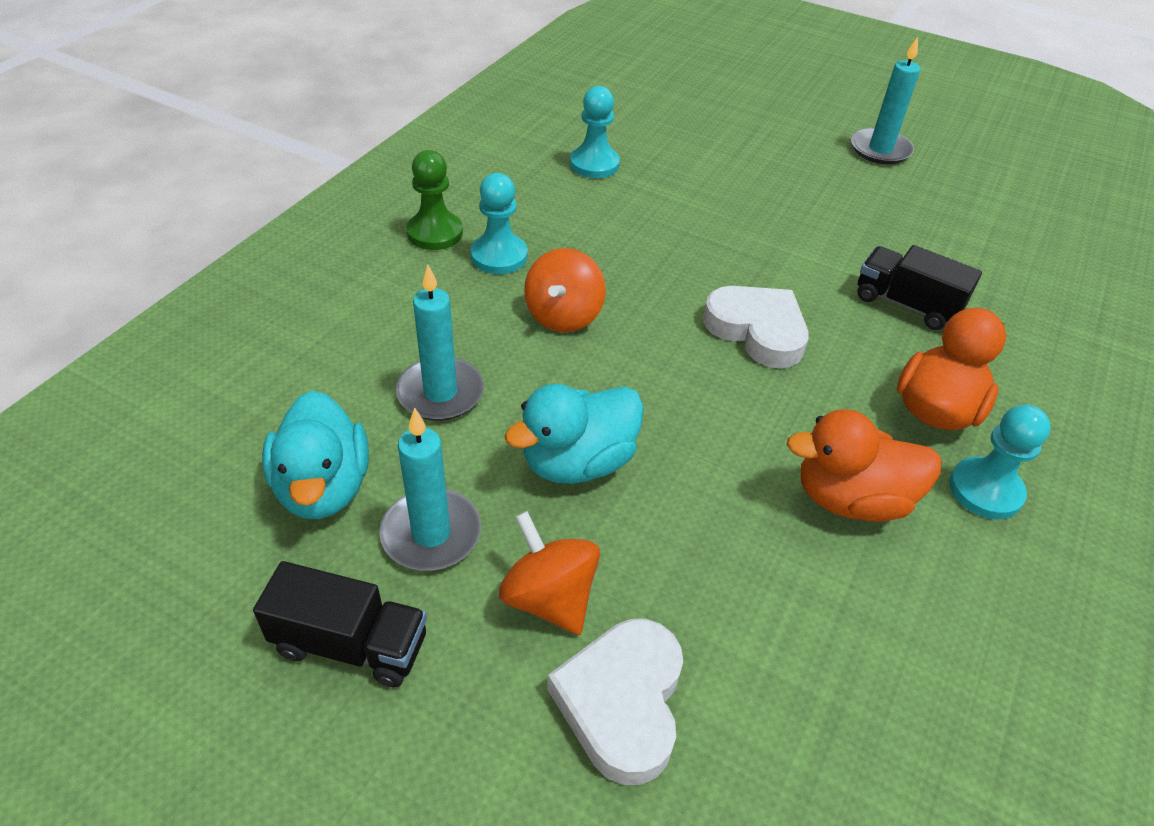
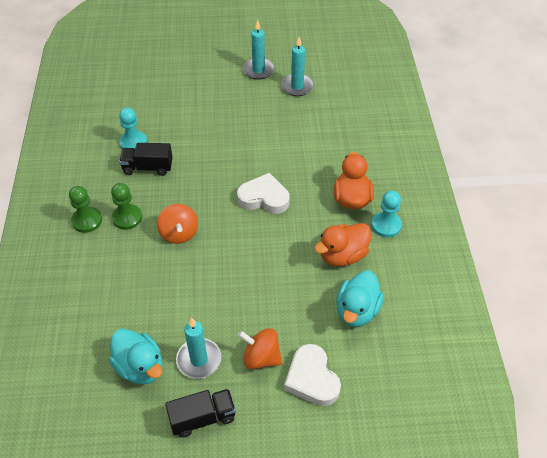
camera: 30 degrees left, 5 degrees up
(440, 393) = (154, 299): turquoise candle -> turquoise candle (297, 86)
(499, 256) = (127, 218): turquoise pawn -> green pawn
(578, 462) = (233, 298): turquoise duck -> turquoise duck (357, 311)
(906, 305) = (315, 153): black truck -> black truck (148, 168)

